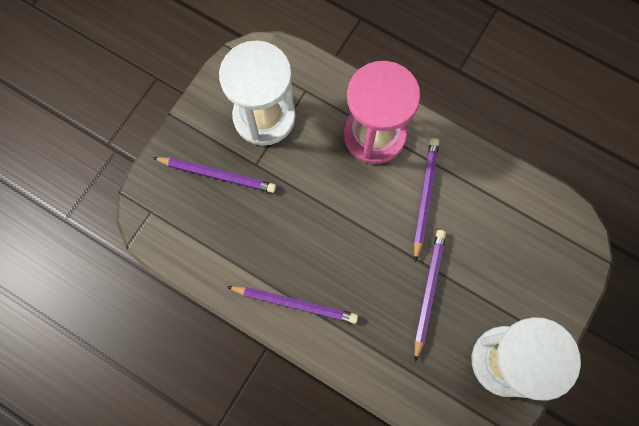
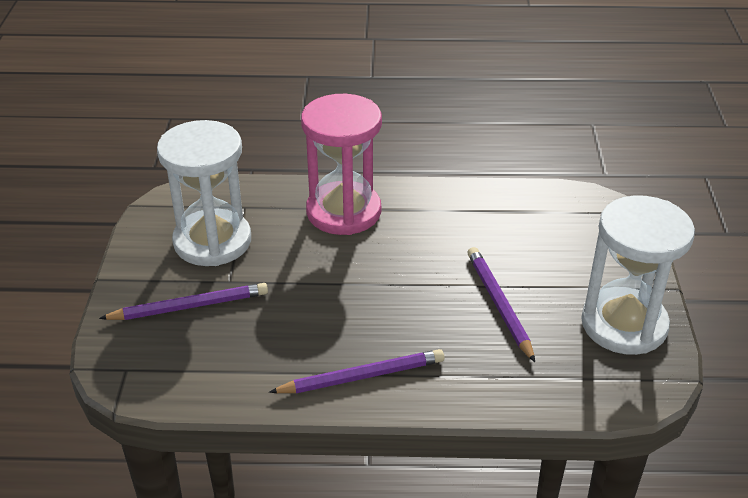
camera: 30 degrees left, 35 degrees down
(425, 197) = (433, 236): purple pencil -> none

